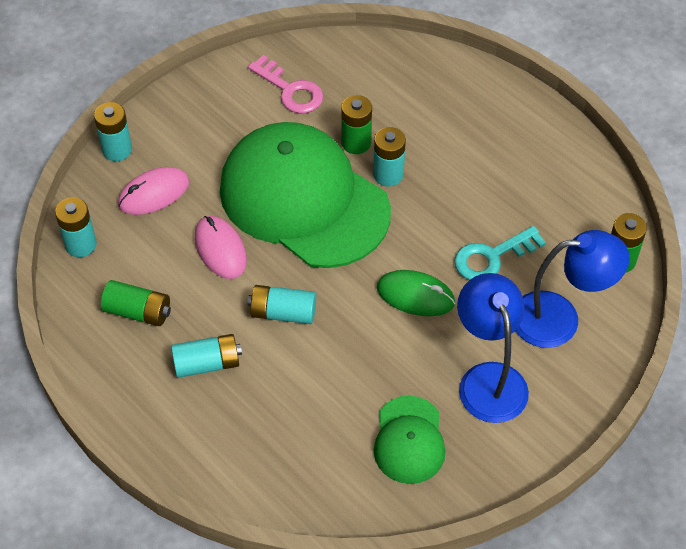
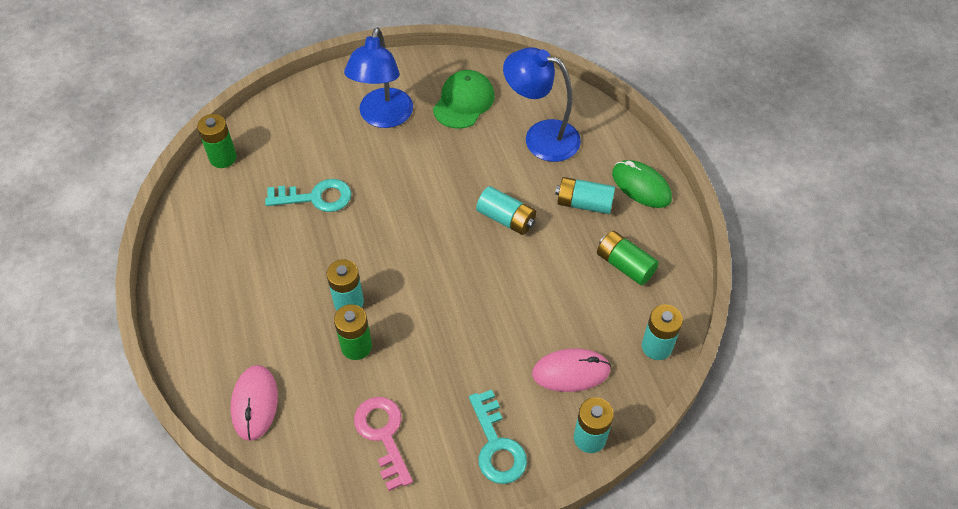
camera: 155 degrees left, 0 degrees up
(193, 116) = (496, 445): none -> turquoise key
(220, 249) = (532, 292): pink mouse -> pink mouse (255, 403)
(304, 200) = (436, 308): green cap -> none
(415, 295) = (395, 192): green mouse -> green mouse (641, 186)
(559, 319) = (302, 136): blue lamp -> blue lamp (541, 137)

